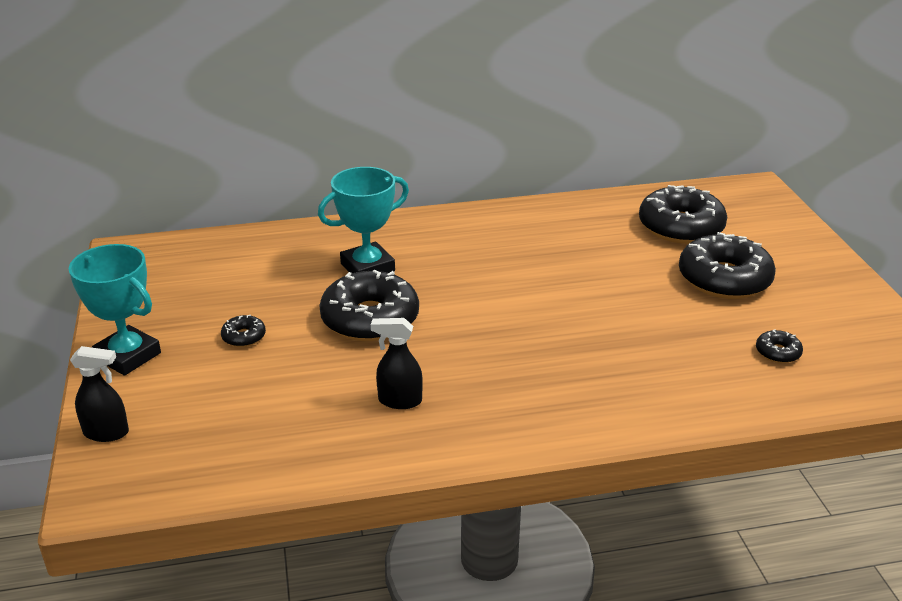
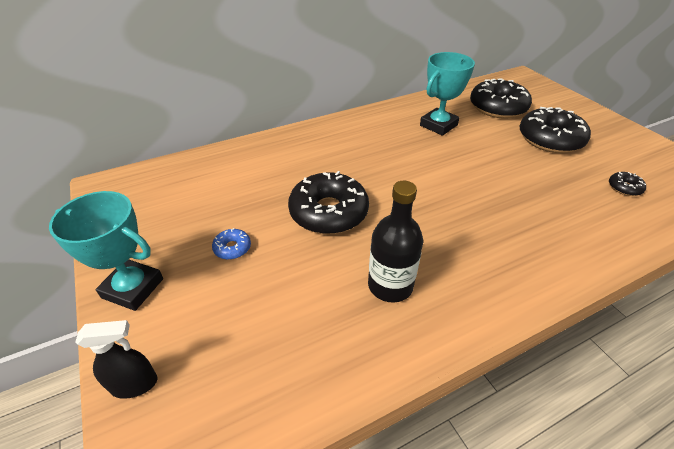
camera: 15 degrees left, 10 degrees up
(244, 337) = (232, 248): black donut -> blue donut
(367, 267) = (305, 169): turquoise trophy -> turquoise trophy (438, 125)
(399, 401) = (390, 285): black spray bottle -> black bottle

